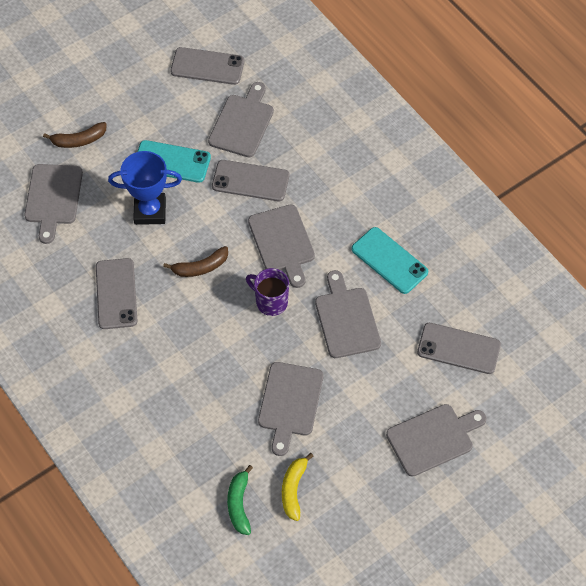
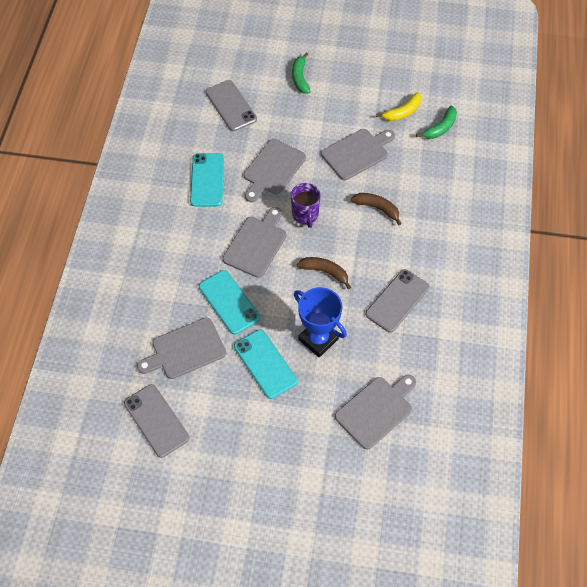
camera: 135 degrees left, 0 degrees up
(79, 140) = (313, 443): brown banana -> brown banana (377, 208)
(250, 181) = (229, 302): grey phone -> turquoise phone
(433, 438) = (300, 78): grey cutting board -> green banana

